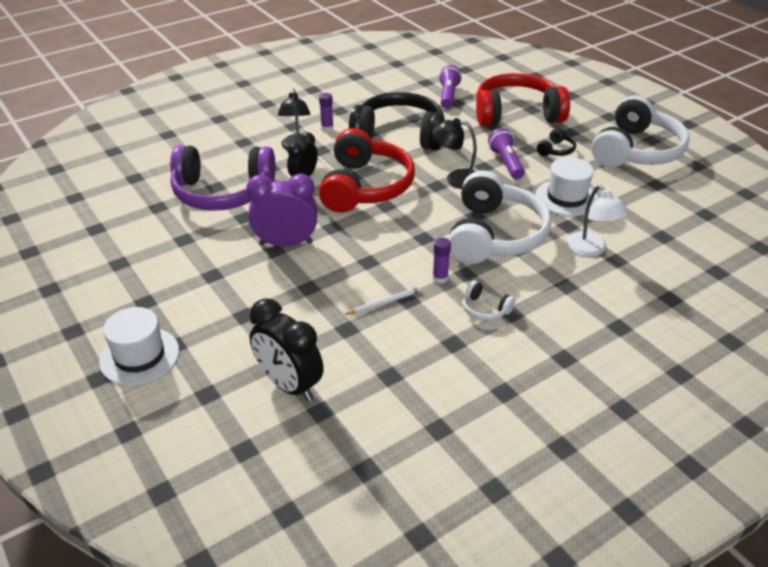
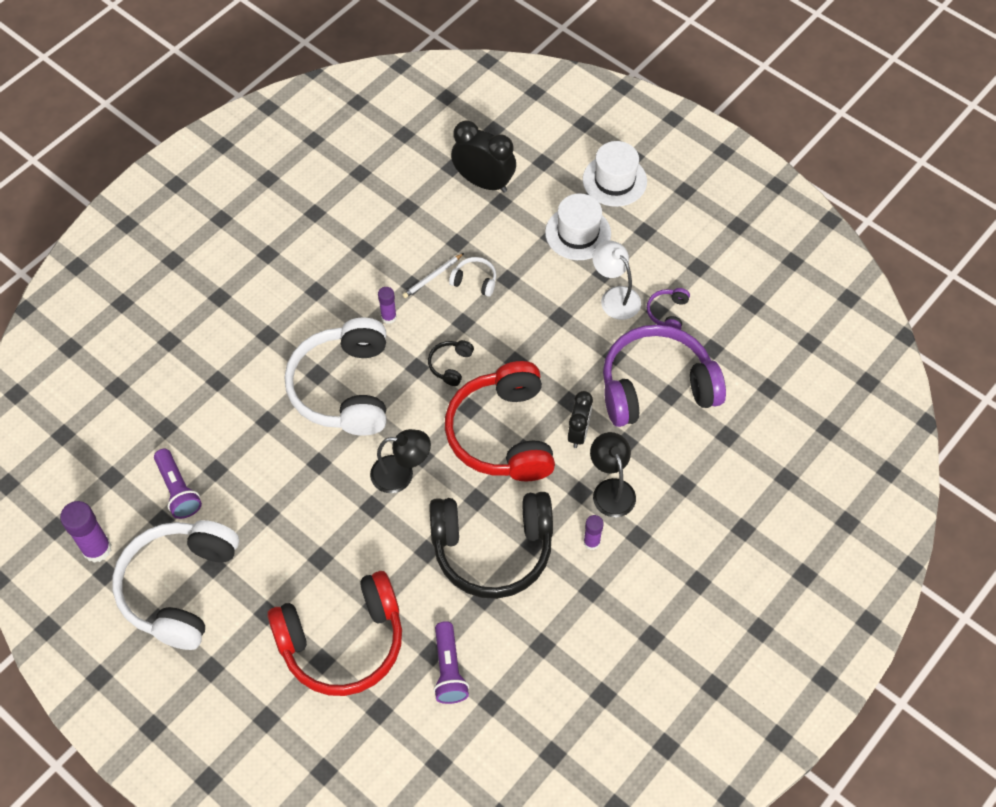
camera: 165 degrees right, 20 degrees up
(175, 235) = (668, 313): none -> purple headphones
(286, 243) = (553, 327): purple clock -> none
(485, 309) = (341, 290): white headphones -> white headphones (475, 281)
(506, 163) = (345, 520): purple flashlight -> purple flashlight (178, 490)
(556, 150) = (284, 564): black headphones -> black headphones (450, 365)
(566, 197) = (269, 469): white hat -> white hat (578, 233)
(591, 249) = (242, 389): white lamp -> white lamp (615, 297)
(707, 177) = (97, 549): none -> purple glue stick

